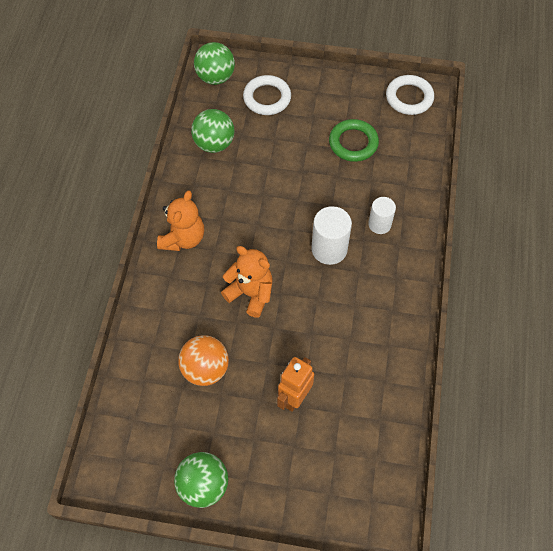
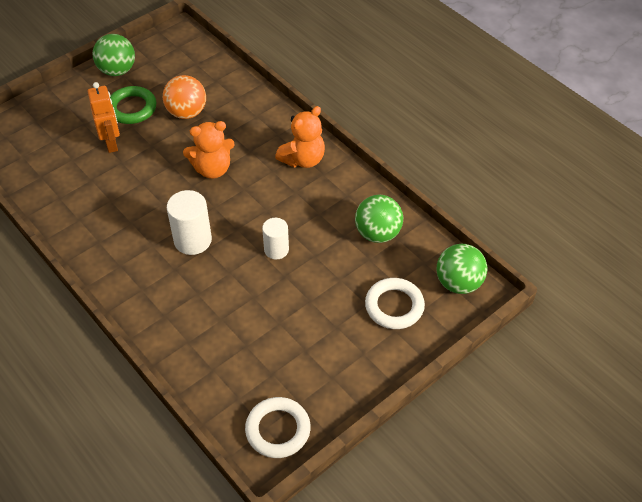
camera: 130 degrees right, 10 degrees down
(183, 238) = (303, 159): orange teddy bear -> orange teddy bear turned 105 degrees counterclockwise
(353, 143) = (274, 336): green ring -> green ring (132, 108)
(379, 224) = (174, 291): white cylinder -> white cylinder (276, 249)

